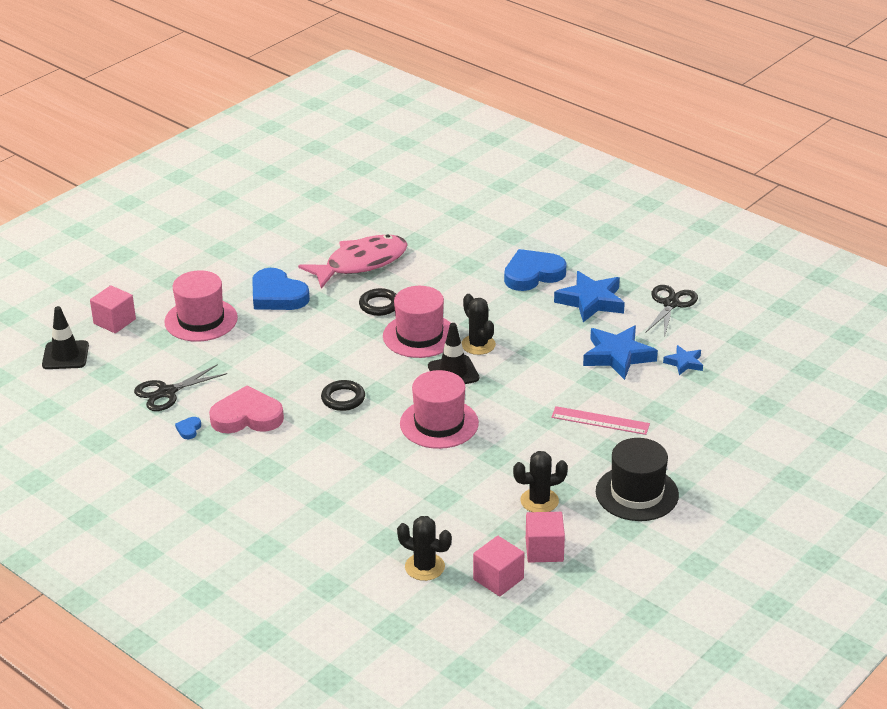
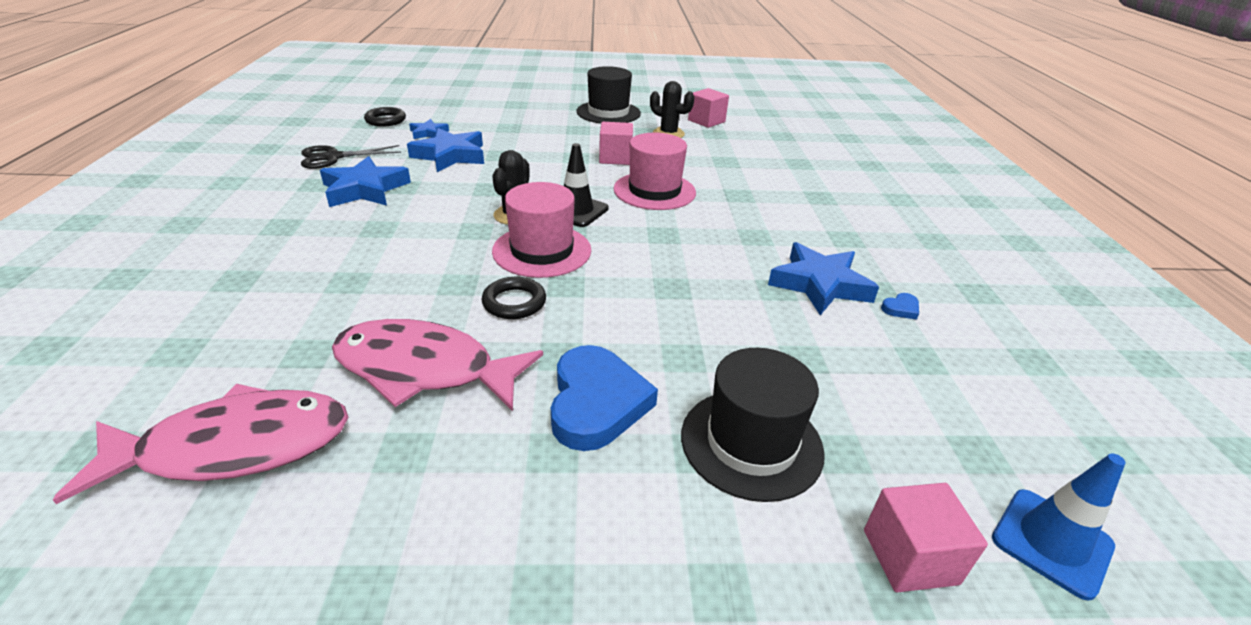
camera: 135 degrees left, 0 degrees up
(65, 355) = (1051, 542): black traffic cone -> blue traffic cone
(167, 392) = (898, 364): black scissors -> none
(201, 320) = (751, 443): pink hat -> black hat
(247, 416) = (820, 284): pink heart -> blue star
(343, 398) = (702, 246): black ring -> black ring (385, 120)
(371, 214) = (235, 447): none -> pink fish
(424, 567) = (791, 145): black cactus -> none
(498, 579) = (753, 125): pink cube -> pink cube (615, 158)
(533, 274) = (335, 234): blue heart -> none
(600, 421) = (549, 140): pink ruler -> none

